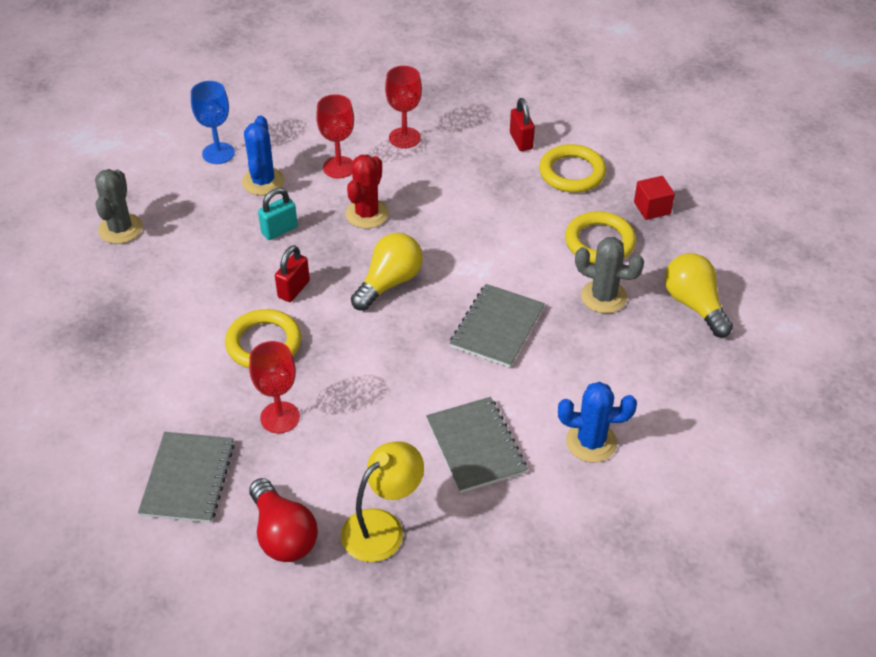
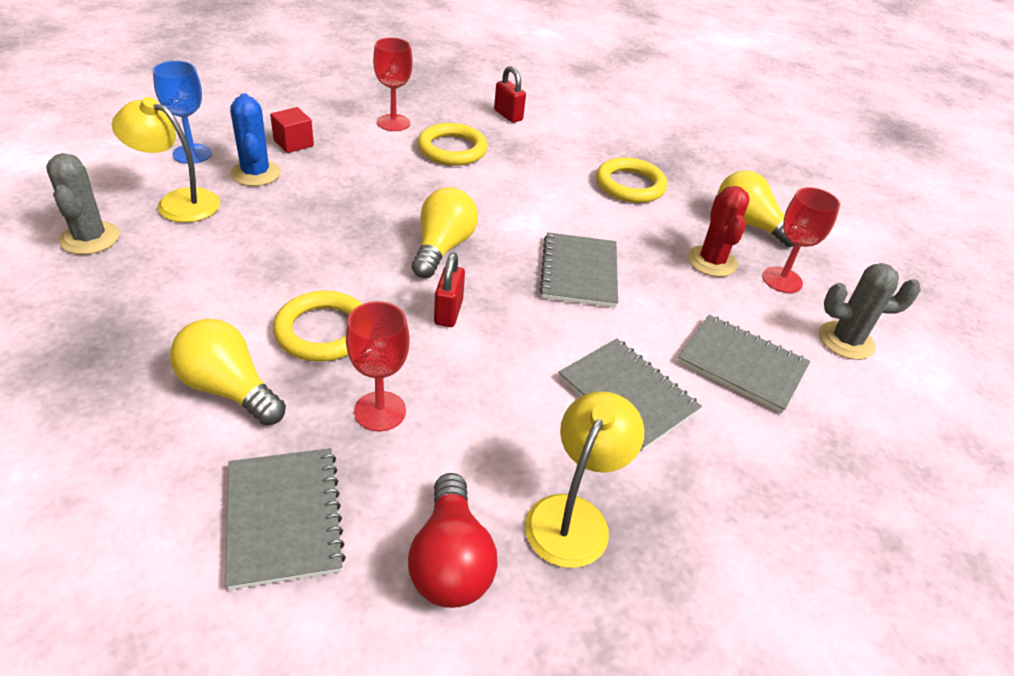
camera: 25 degrees left, 5 degrees down
(182, 377) = (229, 389): none -> yellow light bulb
(193, 203) = (177, 202): none -> yellow lamp
(279, 230) = (294, 215): turquoise padlock -> none
(283, 535) = (450, 561): red light bulb -> red light bulb turned 45 degrees clockwise
(294, 289) = (336, 269): red padlock -> red padlock (448, 312)
(339, 167) = (336, 153): red goblet -> red goblet (782, 280)
(367, 214) = (386, 189): red cactus -> red cactus (712, 261)
(572, 172) = (569, 134): yellow ring -> yellow ring (452, 149)
(591, 442) = (742, 365): blue cactus -> grey notebook
(603, 297) = (664, 229): grey cactus -> grey cactus (846, 340)
(652, 208) = (658, 153): red cube -> red cube (293, 143)

